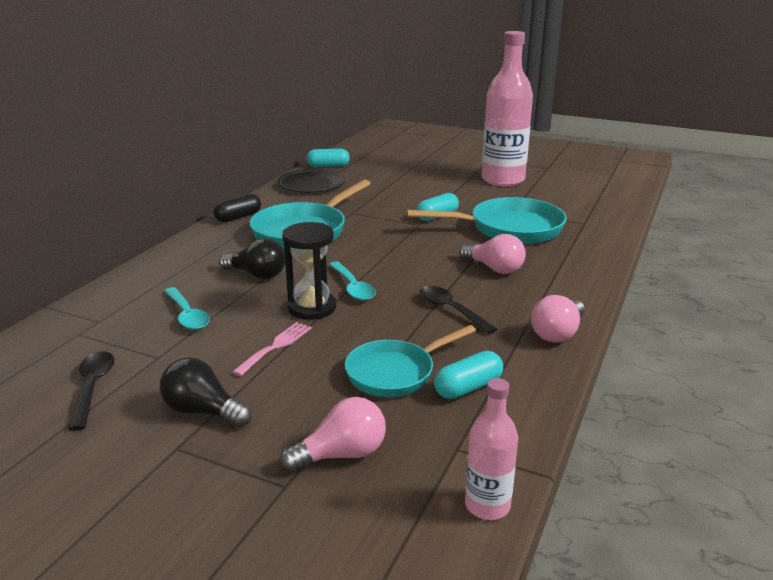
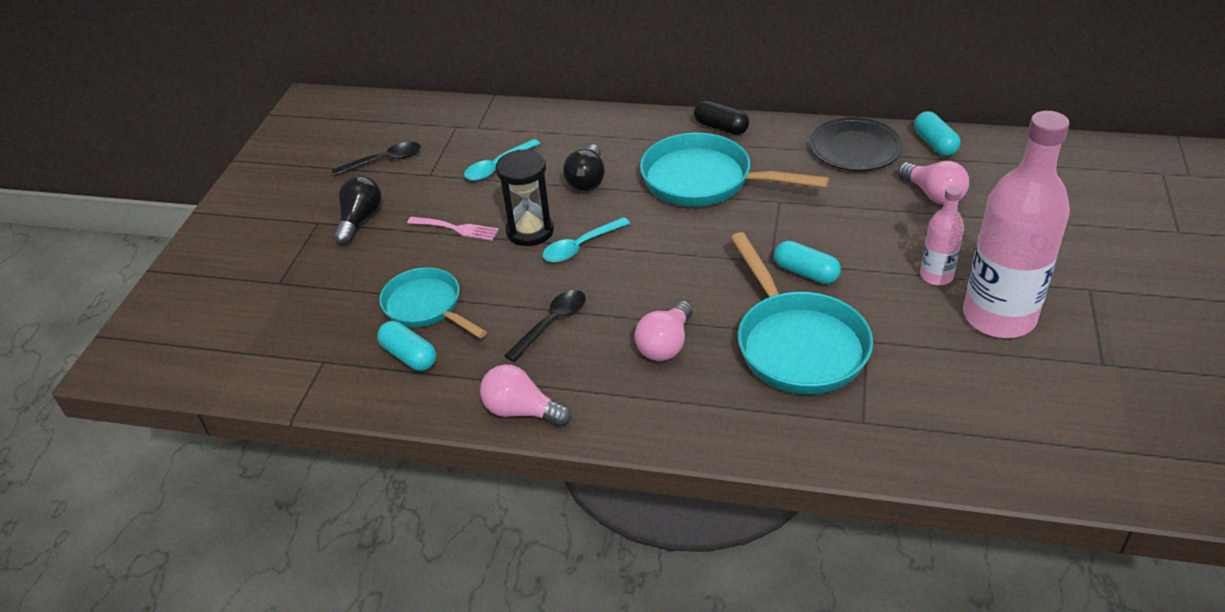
camera: 80 degrees right, 15 degrees up
(341, 455) = (313, 301): pink light bulb -> pink light bulb (933, 195)
(487, 505) = (258, 387): pink bottle -> pink bottle (936, 276)

